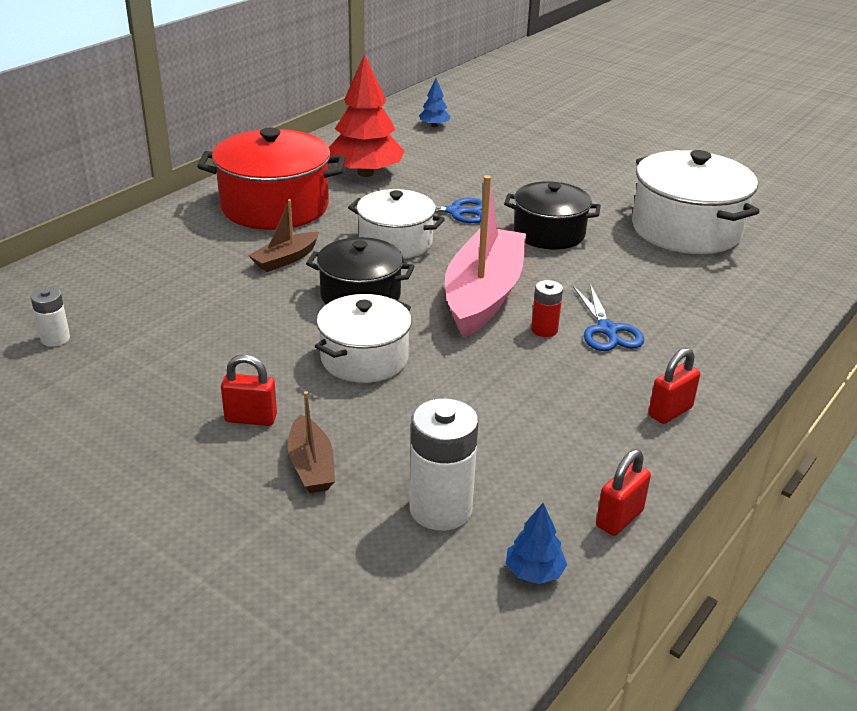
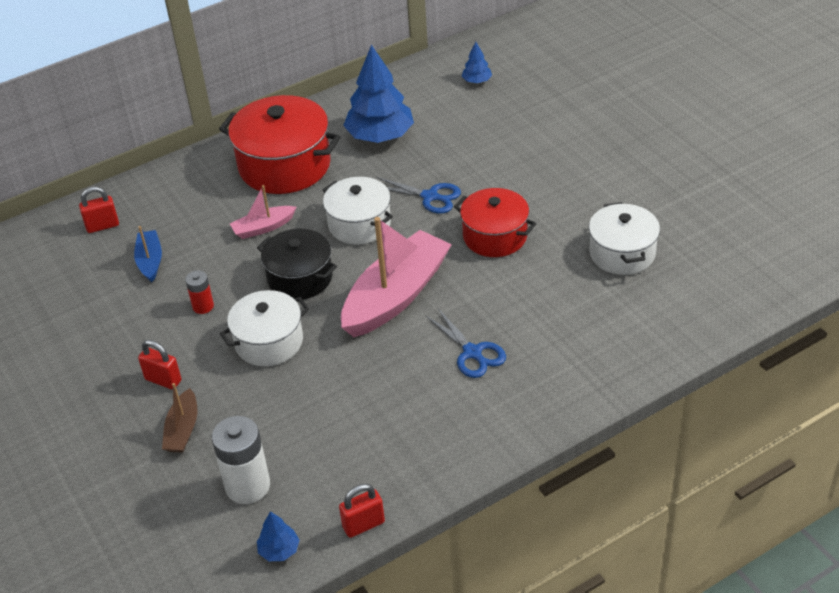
camera: 25 degrees right, 10 degrees up
(55, 339) = (67, 278): white battery -> none
(161, 307) = (150, 261): none -> blue boat
(285, 259) = (263, 228): brown boat -> pink boat
(365, 173) = (380, 136): red tree -> blue tree
(544, 330) = (422, 342): red battery -> red battery (203, 306)
(549, 233) = (495, 236): black pot -> red pot
(607, 330) = (472, 352): blue scissors -> blue scissors turned 45 degrees counterclockwise
(670, 412) = (466, 443): red padlock -> red padlock (102, 226)
(686, 229) = (622, 253): white pot -> white pot, size x0.64

